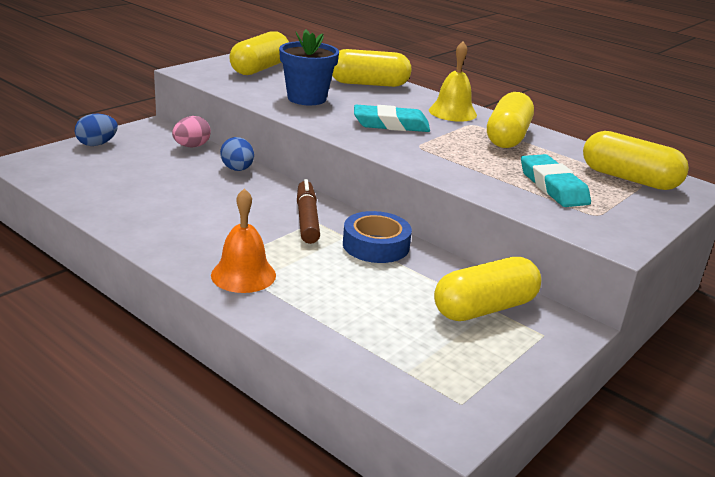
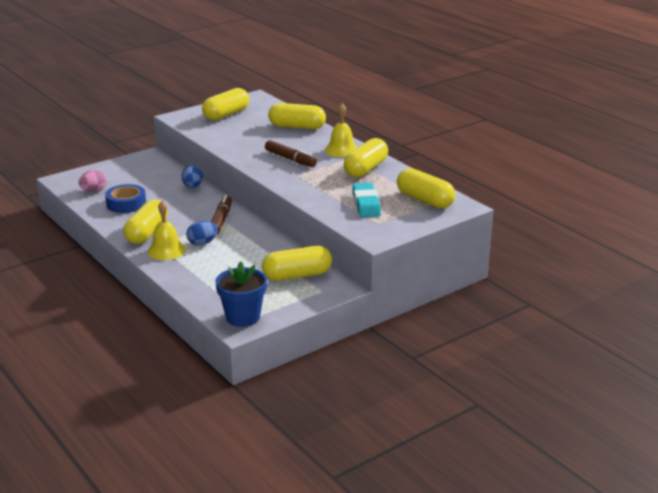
camera: 15 degrees right, 0 degrees up
(97, 144) = (110, 167): blue egg -> blue egg (202, 243)
(191, 146) = (170, 170): pink egg -> pink egg (94, 190)
(196, 245) = (147, 233): none -> yellow capsule
(243, 275) = (166, 250): orange bell -> yellow bell
(307, 98) = (245, 139): blue flower pot -> blue flower pot (243, 317)
(376, 245) = (254, 237): blue tape -> blue tape (126, 204)
(391, 124) = (290, 159): turquoise eraser -> brown marker

